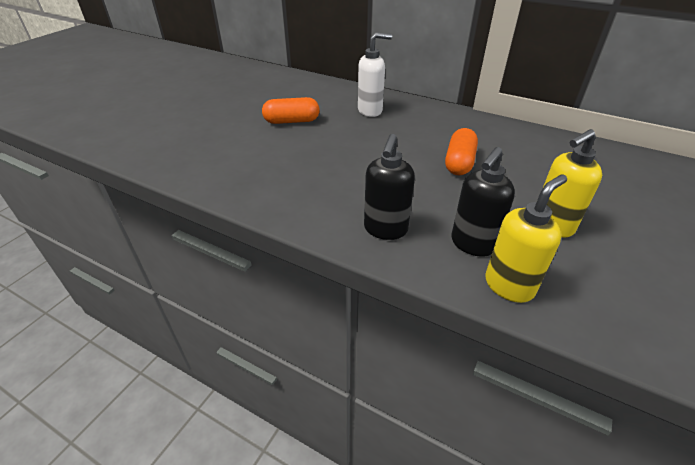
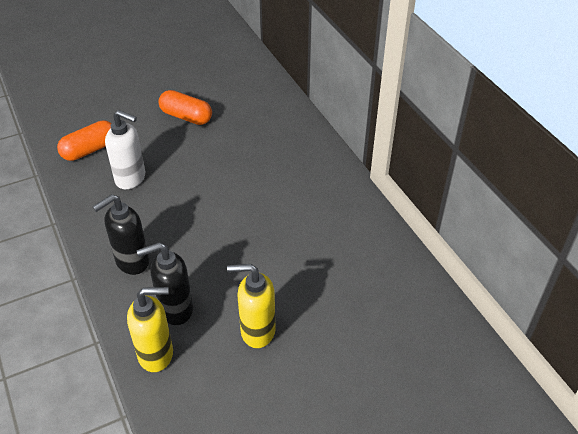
camera: 35 degrees right, 5 degrees up
(370, 111) = (267, 135): white soap dispenser -> white soap dispenser (131, 178)
(459, 162) = (268, 232): orange capsule -> orange capsule (90, 150)

